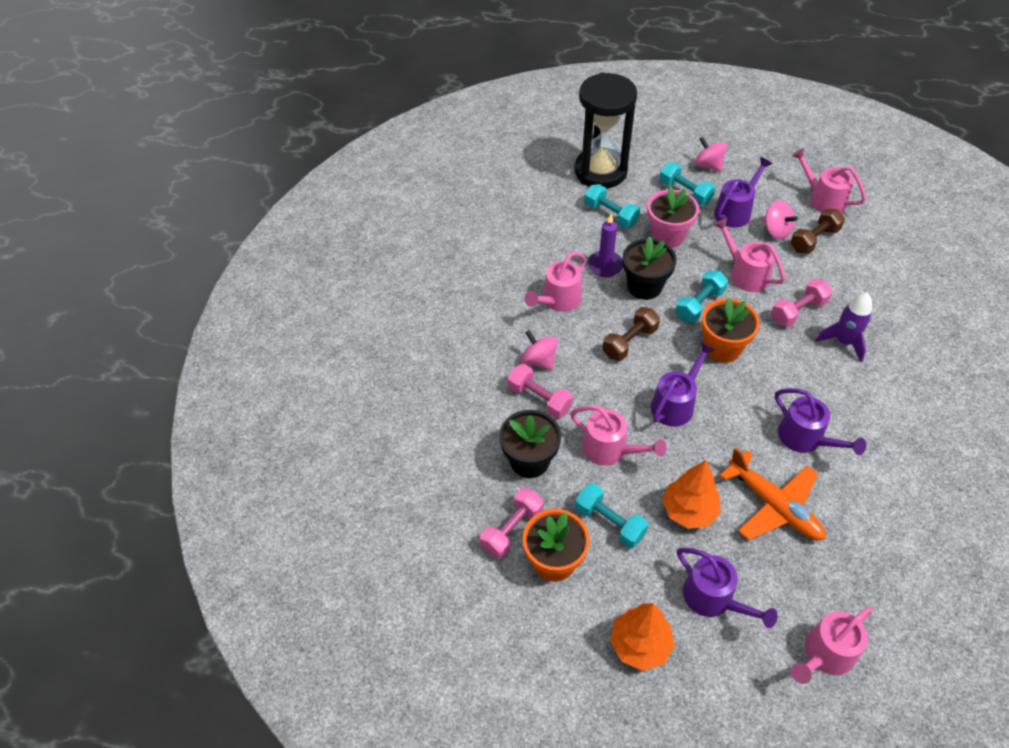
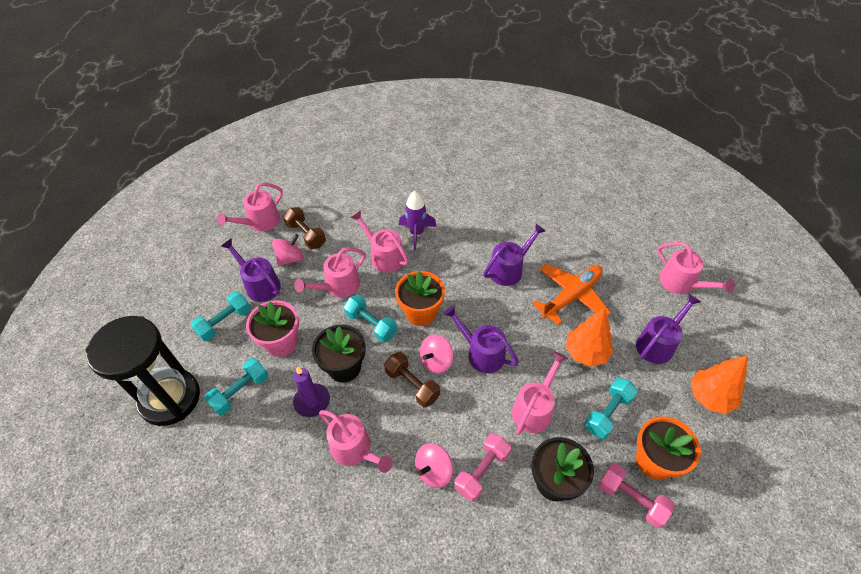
camera: 90 degrees left, 0 degrees up
(708, 165) = (192, 299): pink spinning top -> pink spinning top (436, 361)
(798, 311) = (384, 256): pink dumbbell -> pink watering can

